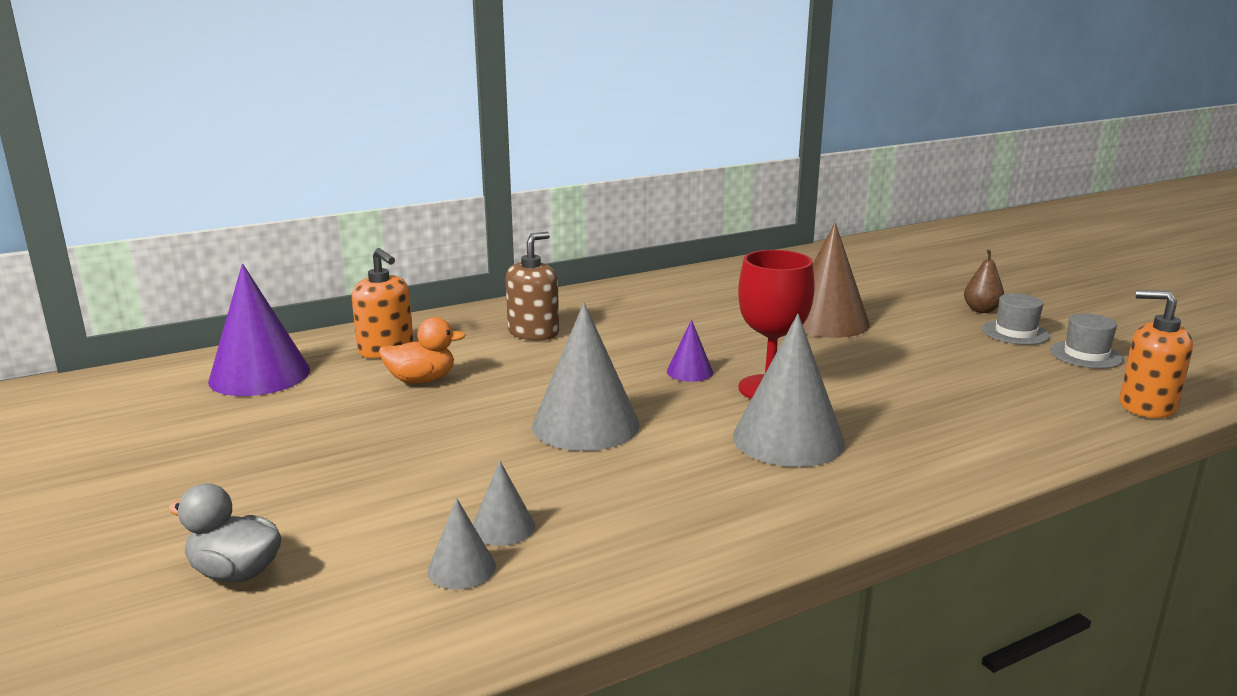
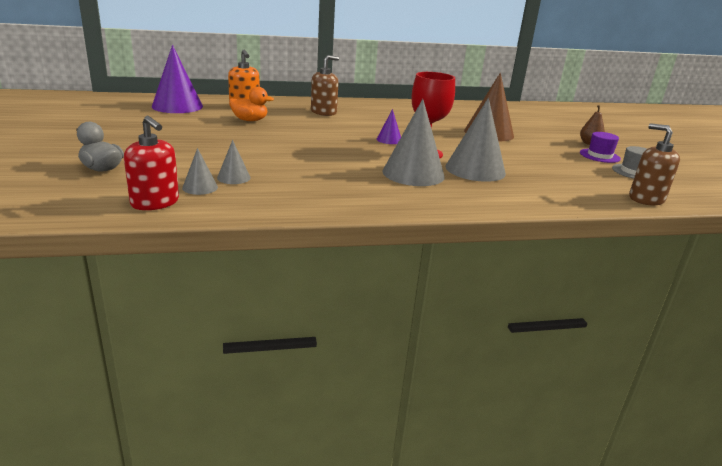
camera: 15 degrees right, 5 degrees up
(409, 631) = (155, 202): none -> red soap dispenser
(585, 425) = (313, 150): grey cone -> grey cone (475, 170)
(1015, 333) = (599, 156): grey hat -> purple hat
(1146, 406) = (646, 199): orange soap dispenser -> brown soap dispenser

